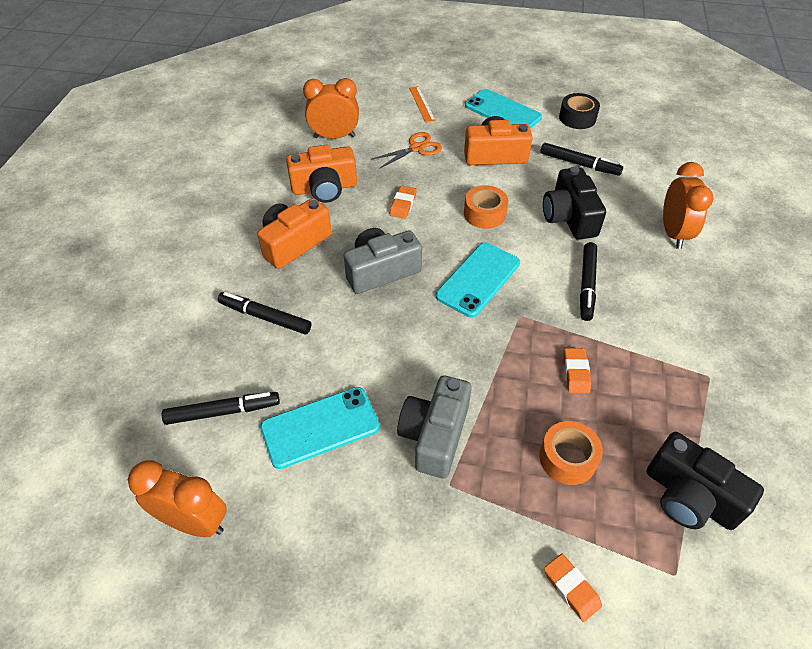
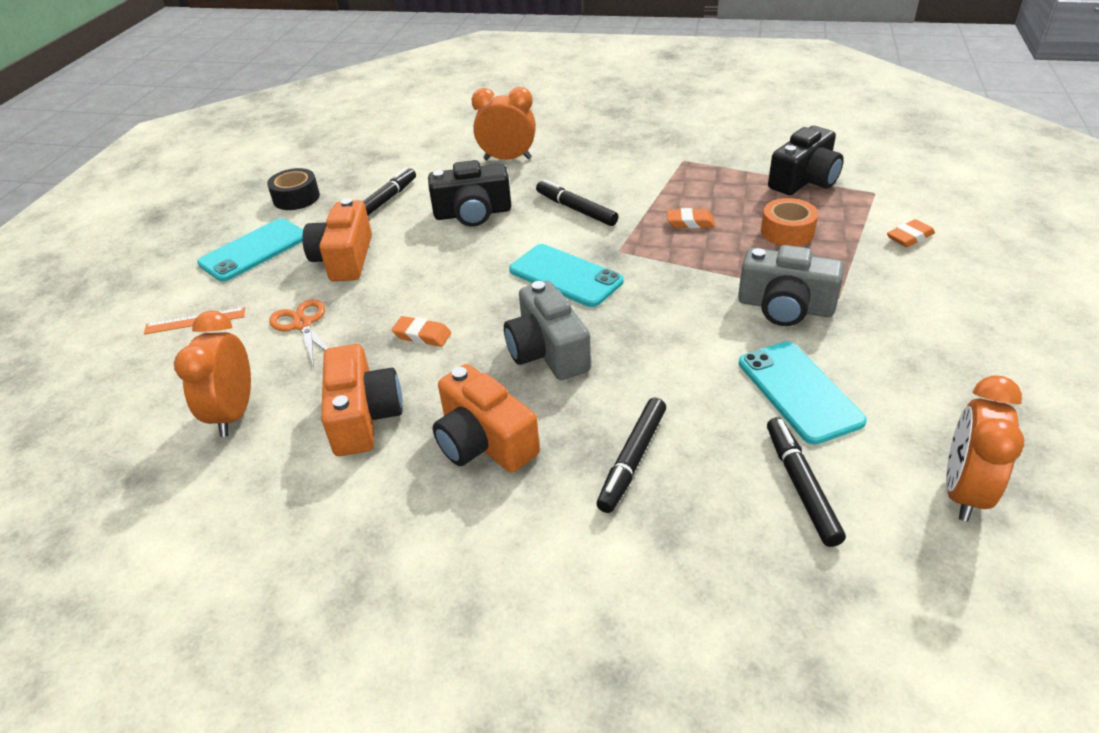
camera: 85 degrees left, 10 degrees down
(484, 214) = (455, 269): orange tape -> none
(587, 285) = (576, 209): black marker -> black marker turned 150 degrees counterclockwise

